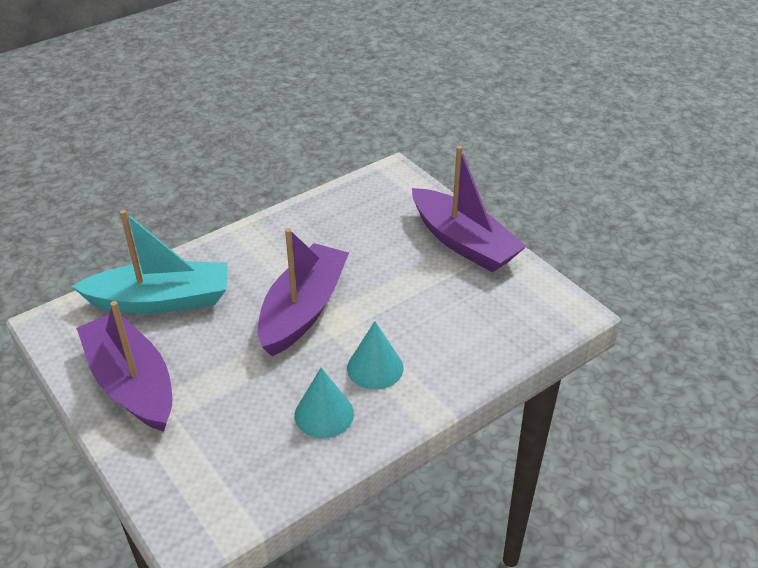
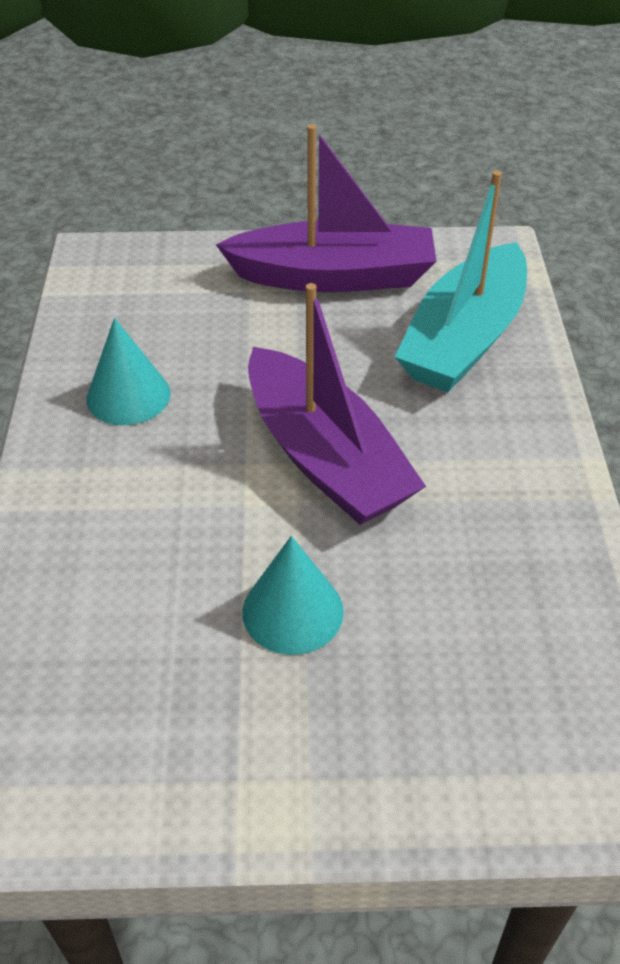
camera: 125 degrees right, 5 degrees up
(375, 368) = (147, 475): turquoise cone -> turquoise cone (293, 611)
(463, 242) = (306, 764): purple boat -> none

